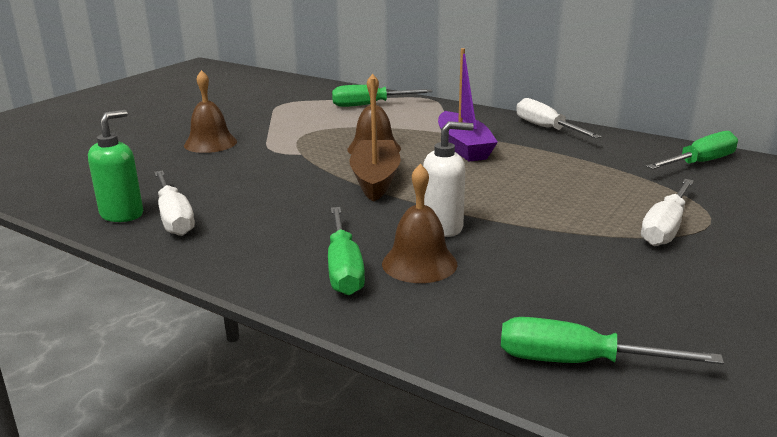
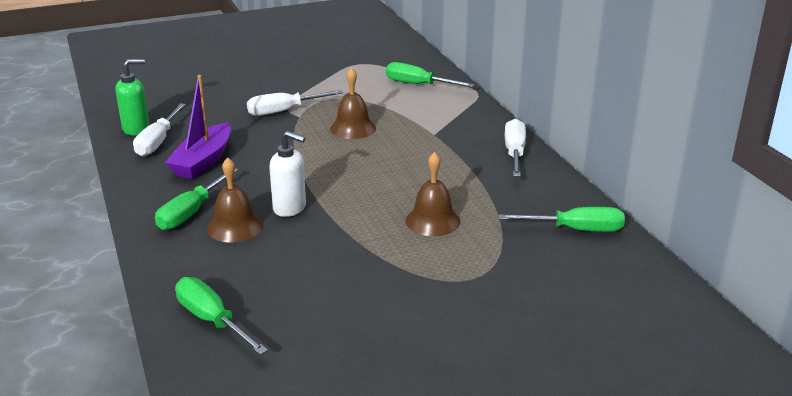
camera: 35 degrees right, 5 degrees up
(210, 143) = (258, 88): brown bell -> brown bell (432, 221)
(375, 179) = (311, 155): brown boat -> none
(463, 147) = (417, 149): purple boat -> purple boat (203, 161)
(665, 228) = (430, 268): white screwdriver -> white screwdriver (284, 111)

